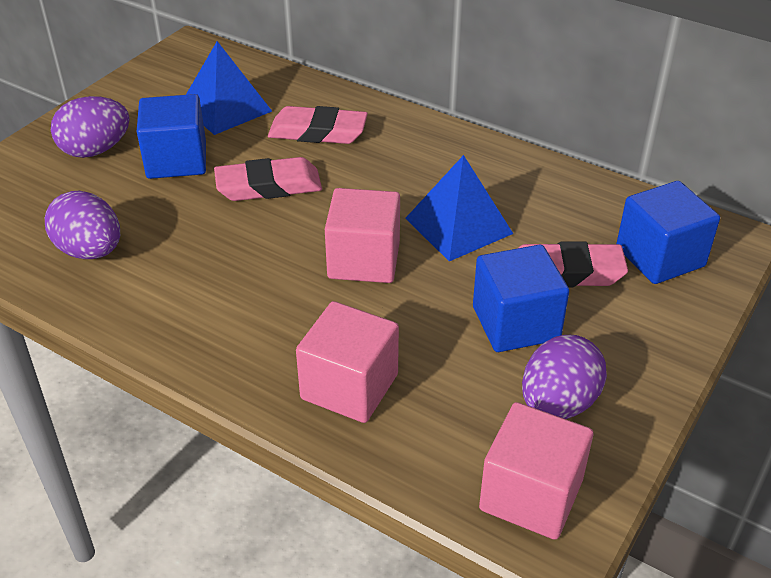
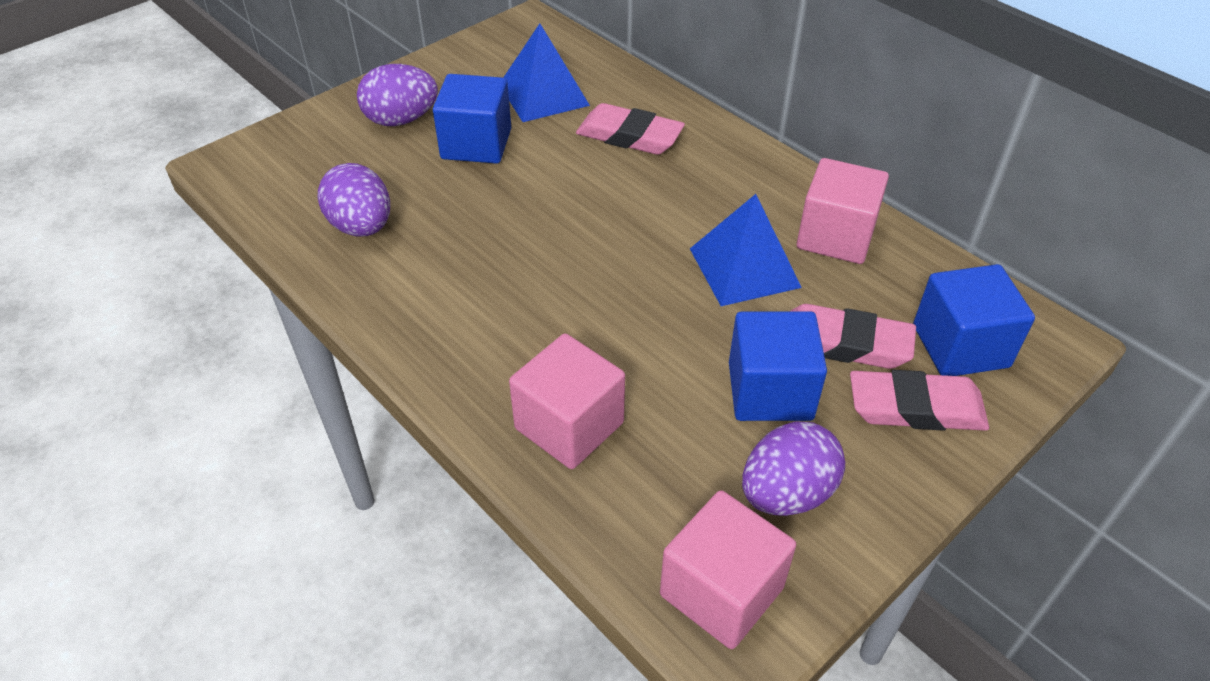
camera: 15 degrees right, 5 degrees up
(268, 186) = (559, 187): pink eraser -> pink eraser (915, 407)
(364, 260) = (630, 288): pink cube -> pink cube (835, 236)

